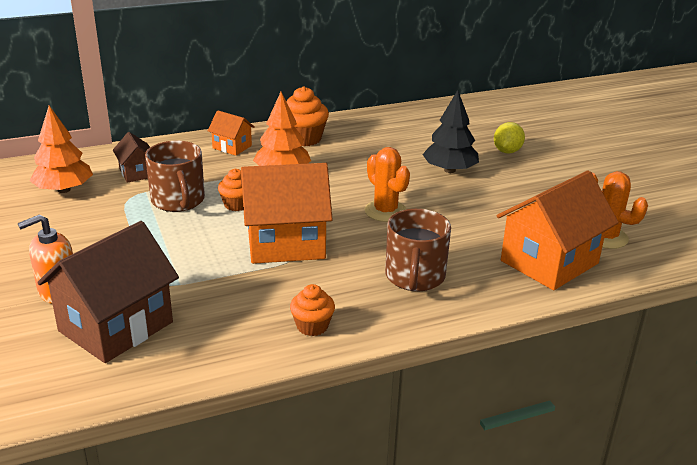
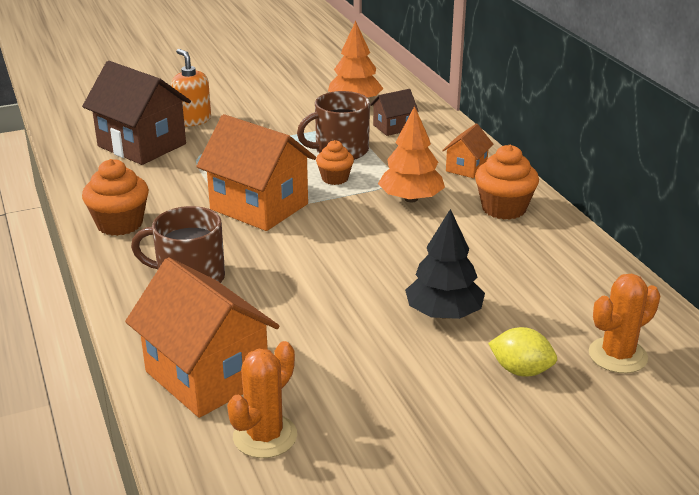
camera: 90 degrees right, 0 degrees up
(285, 243) = (259, 206): orange house -> orange house turned 45 degrees counterclockwise
(312, 326) = (119, 224): orange cupcake -> orange cupcake, size x1.58
(385, 211) = (327, 263): orange cactus -> orange cactus (617, 355)

